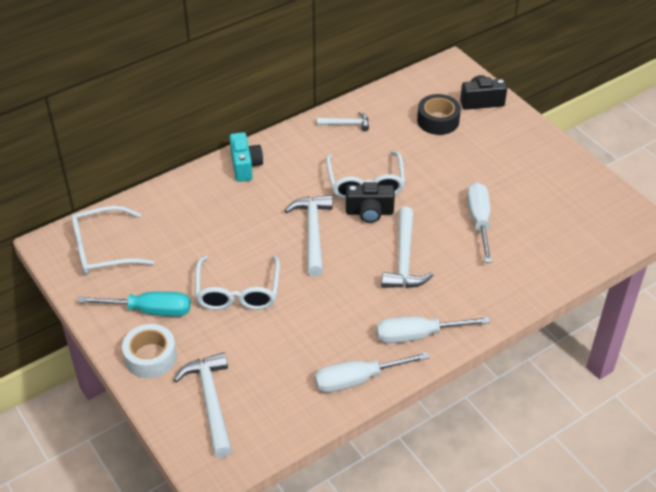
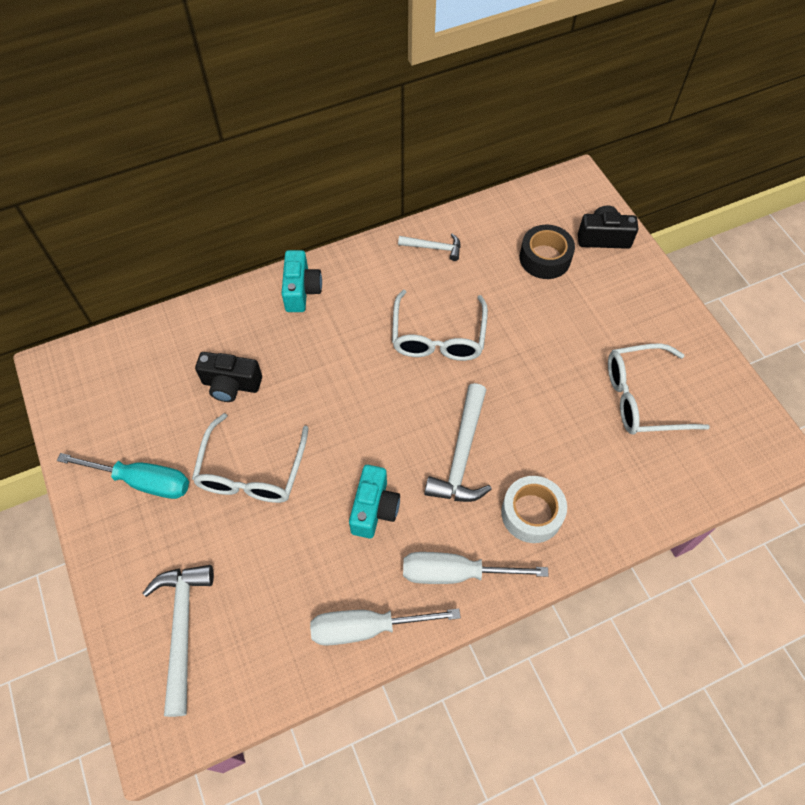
camera: 10 degrees right, 15 degrees up
(103, 250) = (110, 385): white glasses -> white glasses (642, 398)
(150, 357) = (127, 550): white tape -> white tape (531, 513)
(312, 233) = (359, 399): white hammer -> none
(343, 303) = (374, 509): none -> turquoise camera
(369, 212) = (434, 379): black camera -> black camera (231, 385)
(479, 221) = (566, 413): white screwdriver -> none

